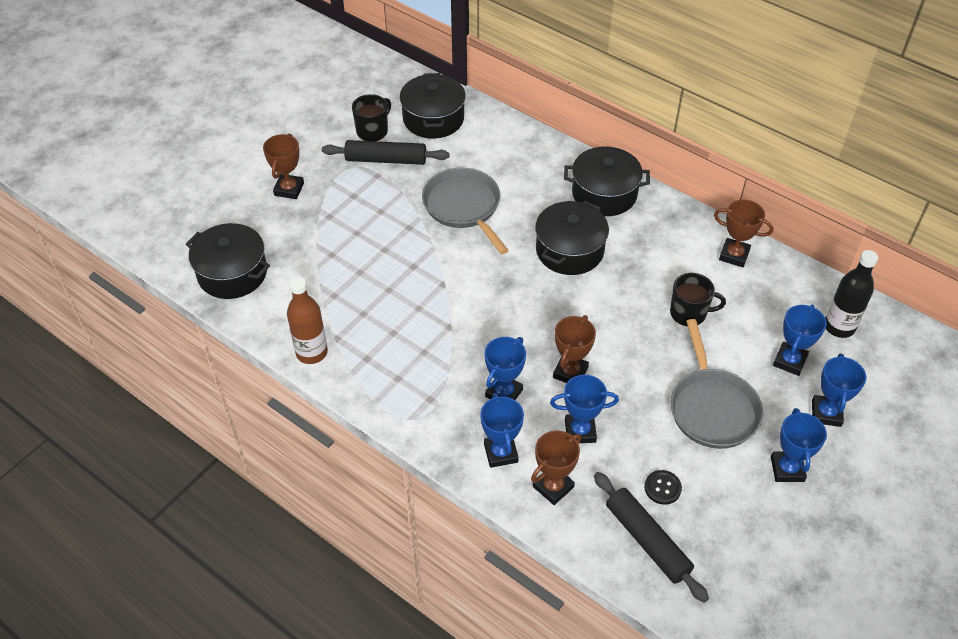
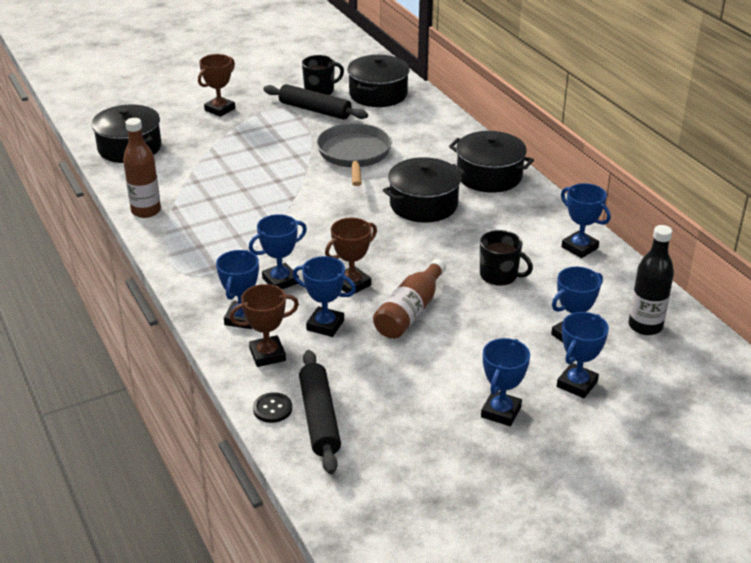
camera: 25 degrees right, 15 degrees down
(642, 385) = (410, 311): none -> brown bottle
(662, 488) = (366, 387): black button -> black button (272, 409)
(712, 408) = (463, 346): grey pan -> none
(734, 255) = (579, 248): brown trophy -> blue trophy

